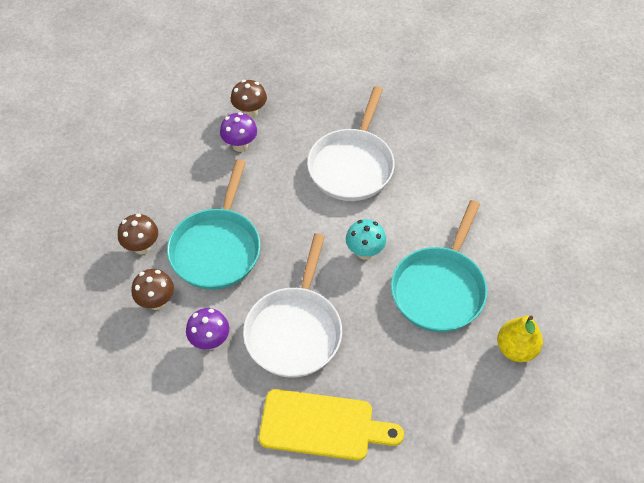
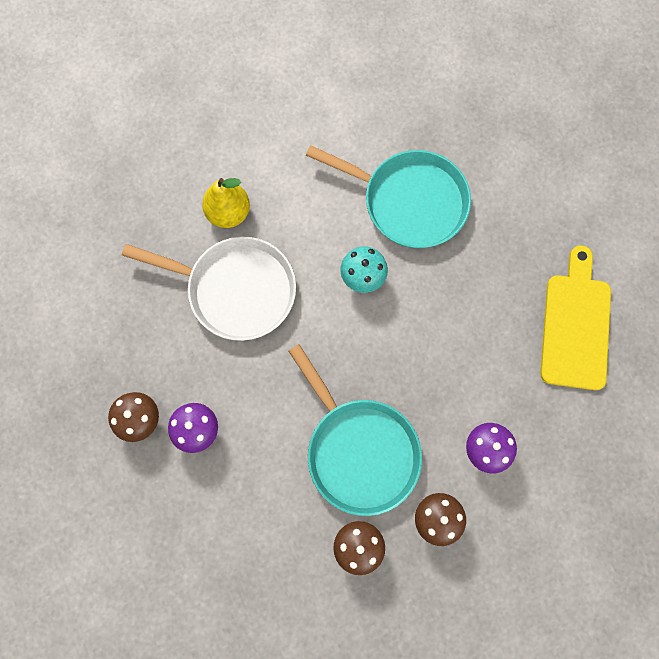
camera: 90 degrees left, 20 degrees up
(217, 248) = (359, 450): turquoise pan -> turquoise pan turned 45 degrees clockwise
(295, 331) = (467, 355): white pan -> none
(516, 349) = (478, 134): yellow pear -> yellow pear (228, 212)

